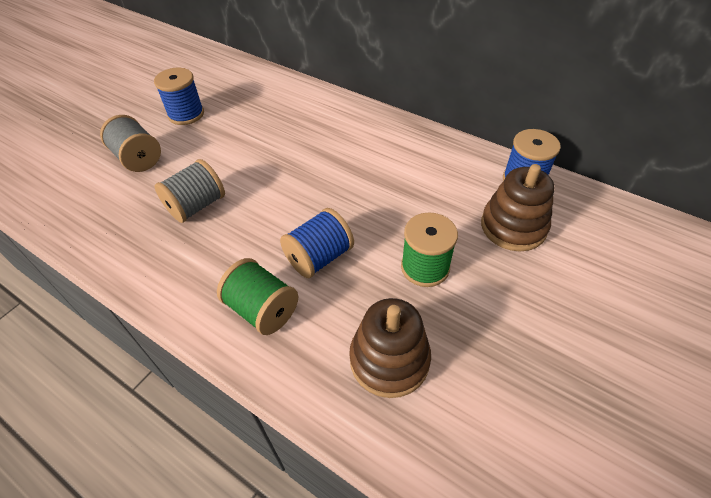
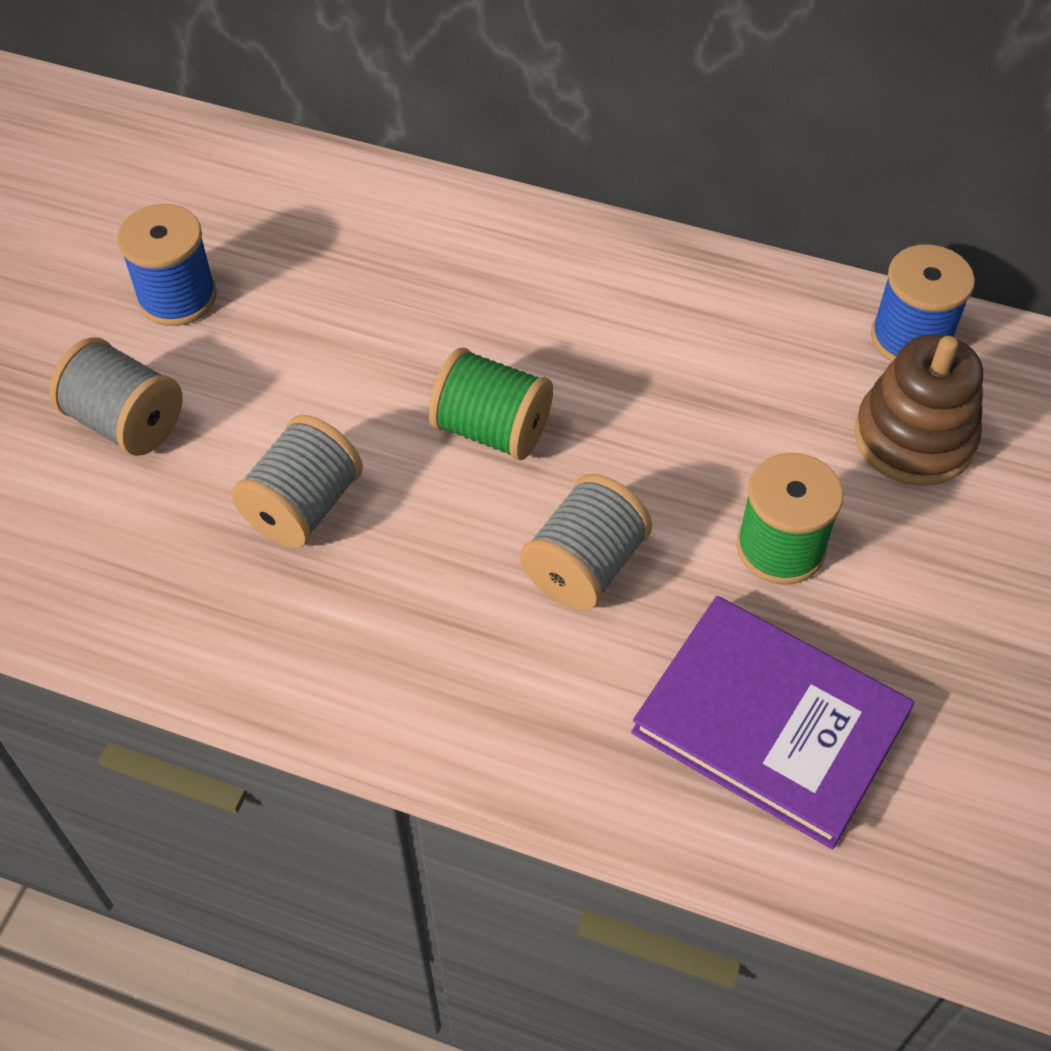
camera: 15 degrees left, 5 degrees up
(262, 309) = (520, 684): green spool -> green spool (491, 429)
(319, 257) = (585, 566): blue spool -> grey spool
(389, 360) = (770, 724): brown stacking toy -> purple book

